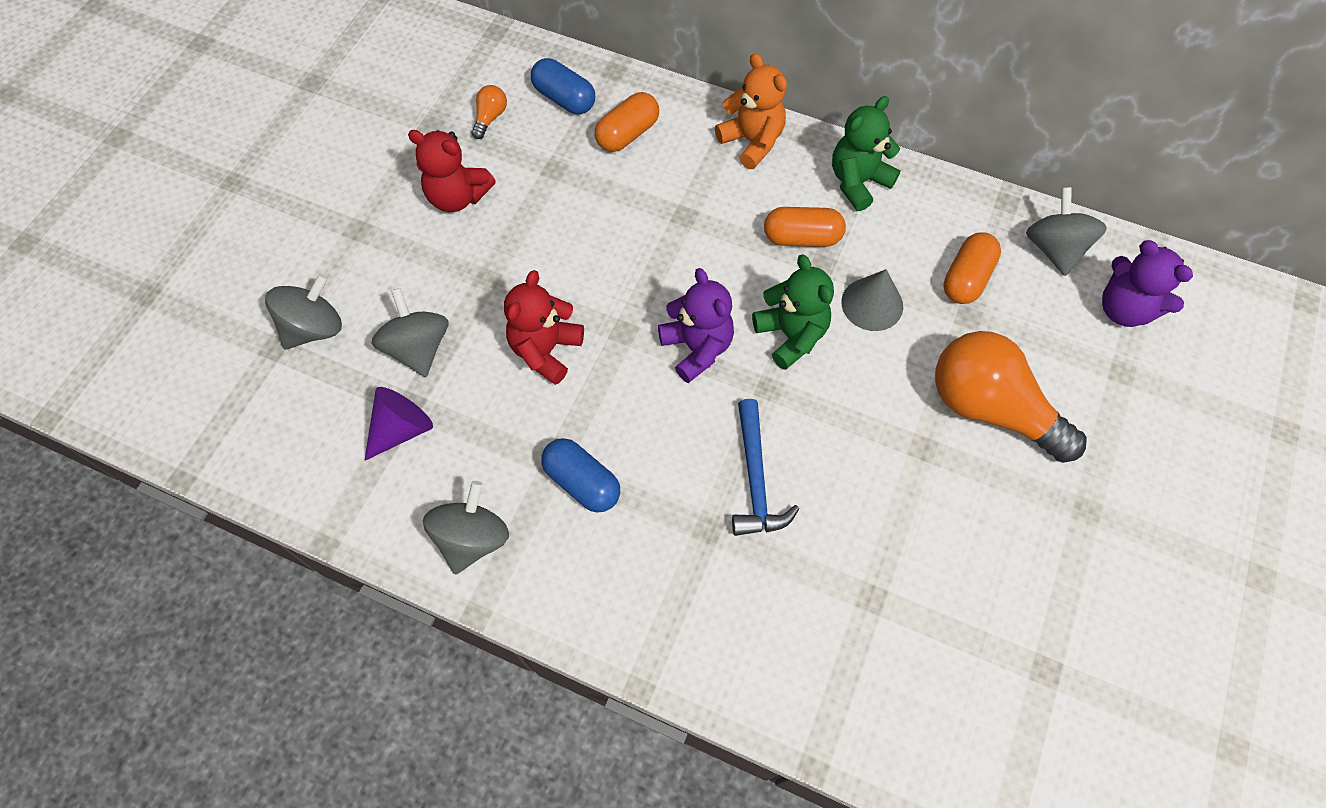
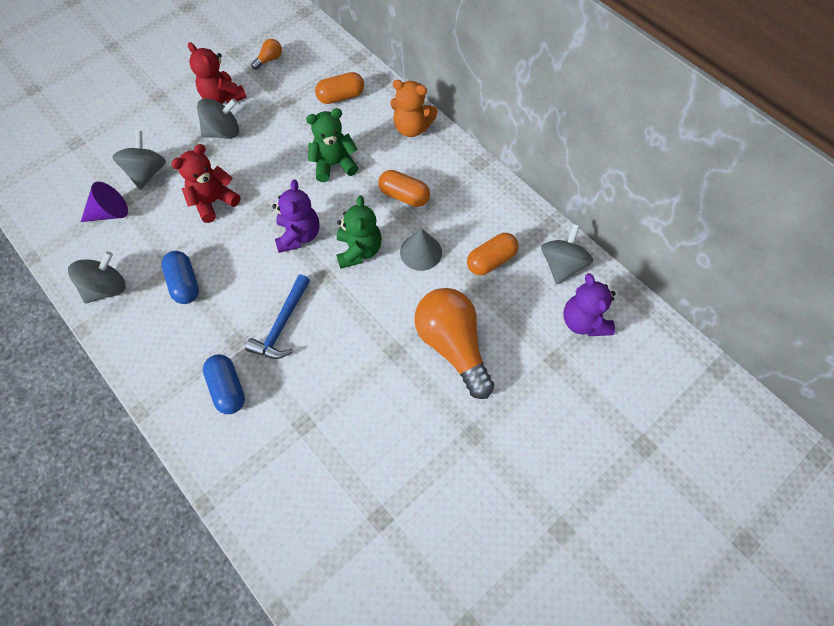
camera: 25 degrees right, 0 degrees up
(314, 328) = (102, 140): grey spinning top -> grey spinning top (223, 132)
(564, 99) = (318, 63): blue capsule -> blue capsule (228, 388)
(752, 142) = (412, 128): orange teddy bear -> orange teddy bear turned 120 degrees clockwise
(858, 182) = (461, 176): green teddy bear -> green teddy bear (334, 164)

